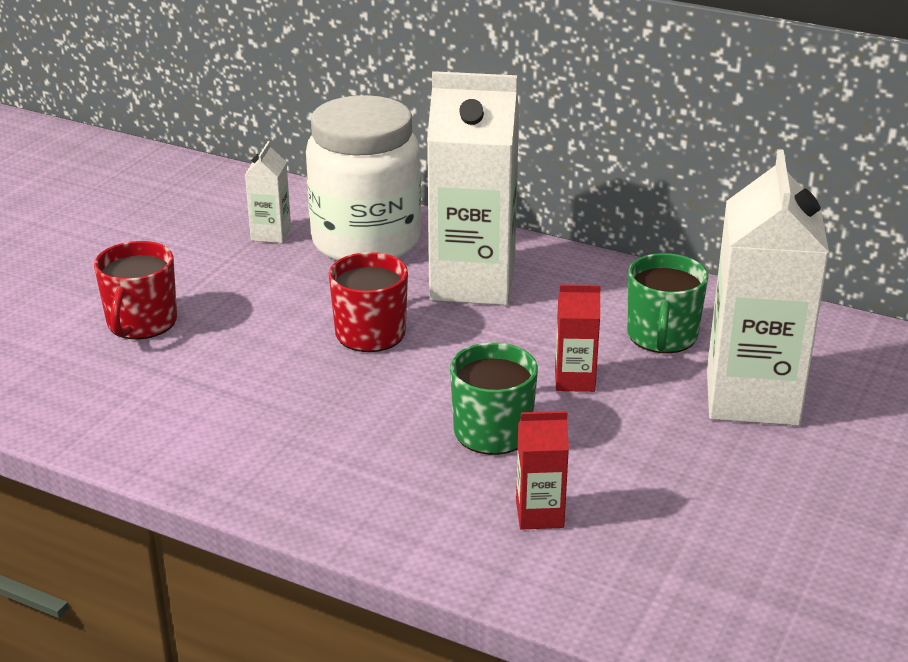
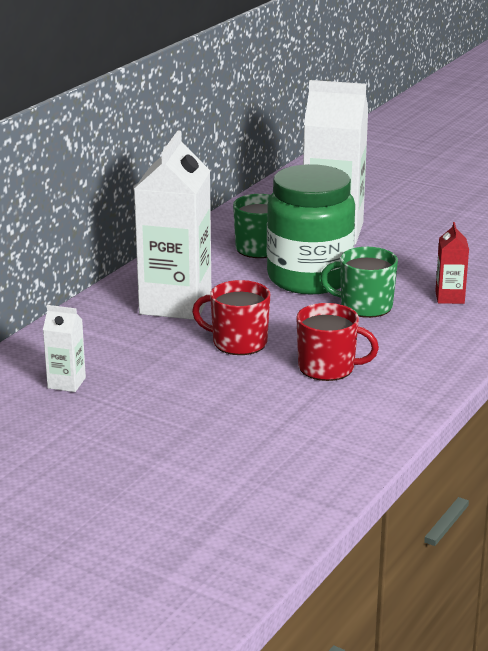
camera: 85 degrees left, 5 degrees down
(141, 323) = (204, 438): red mug -> red mug (328, 368)
(366, 242) = (96, 342): white jar -> none
(574, 380) = (309, 278): red carton -> green jar

